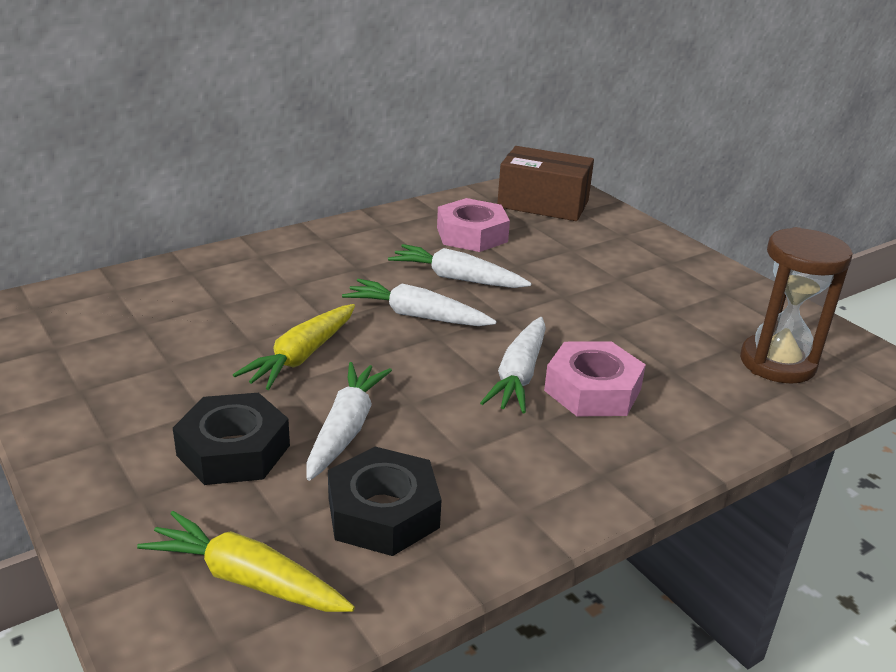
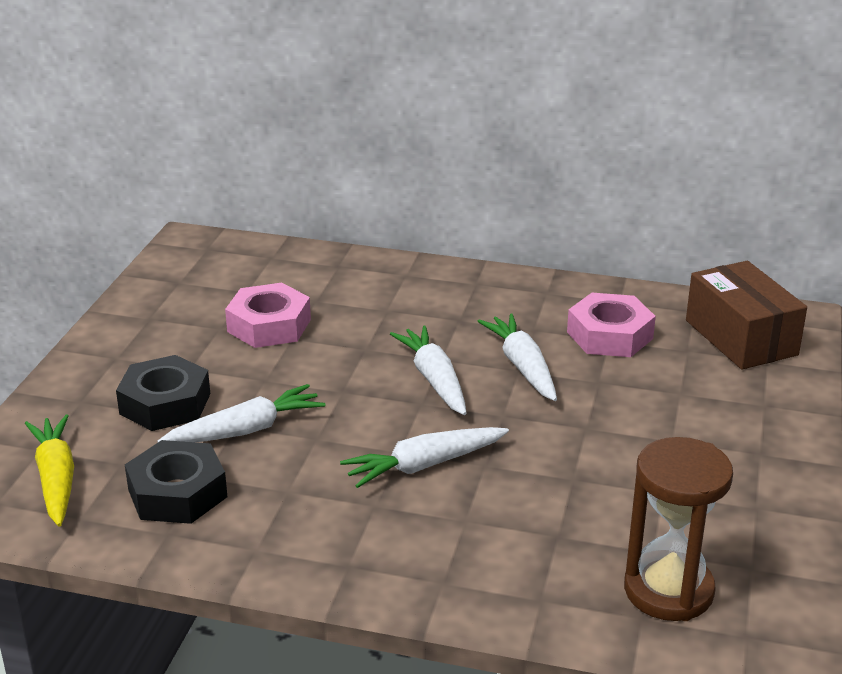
camera: 50 degrees right, 0 degrees up
(301, 356) = (303, 366): yellow carrot -> none
(592, 390) = (458, 509): pink nut -> pink nut (269, 325)

